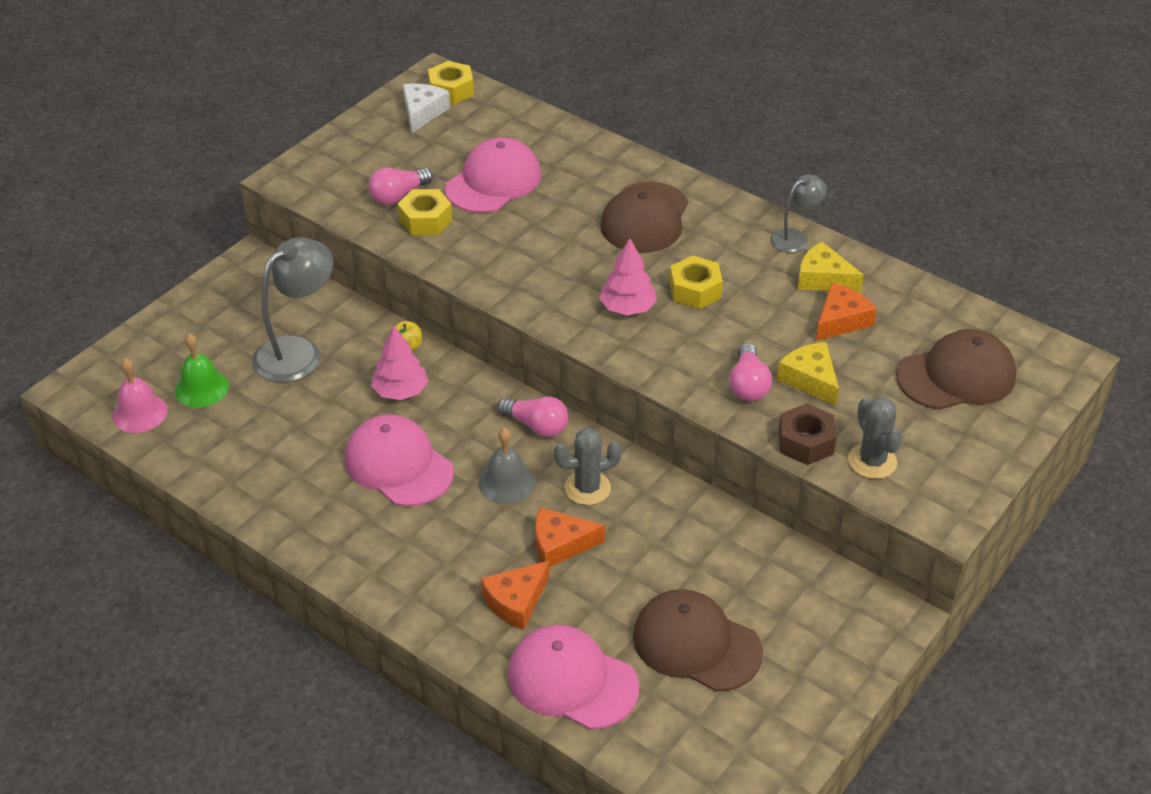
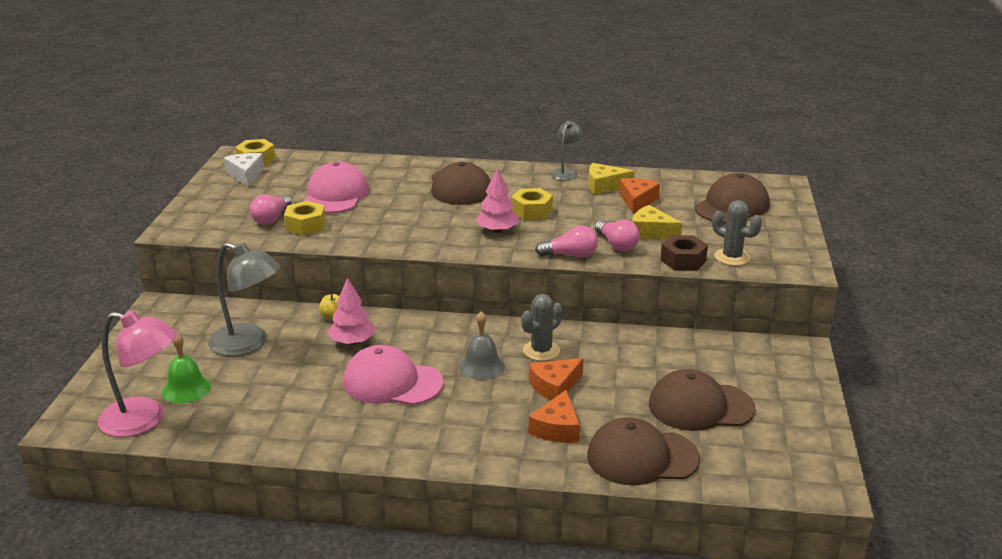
camera: 30 degrees left, 15 degrees down
(139, 413) = (144, 420): pink bell -> pink lamp
(298, 351) = (248, 344): grey lamp -> grey lamp turned 105 degrees clockwise
(536, 426) = (471, 330): pink light bulb -> pink light bulb (570, 255)
(572, 681) = (642, 457): pink cap -> brown cap

